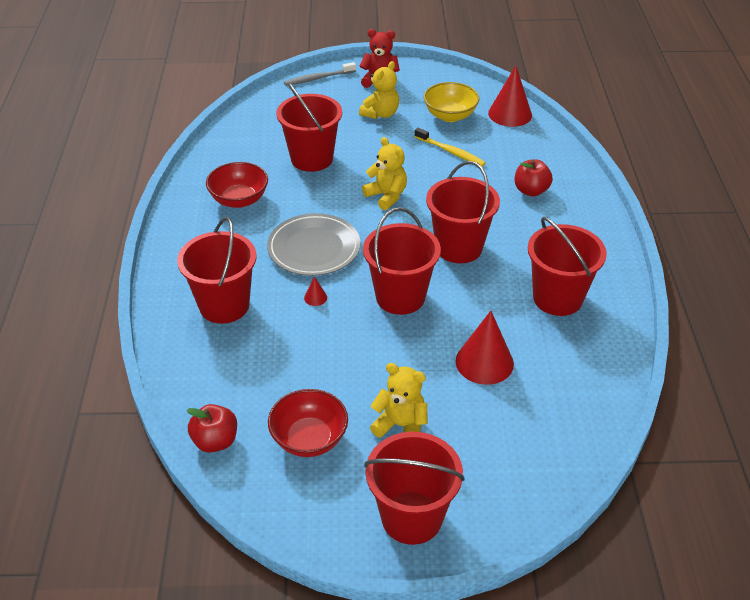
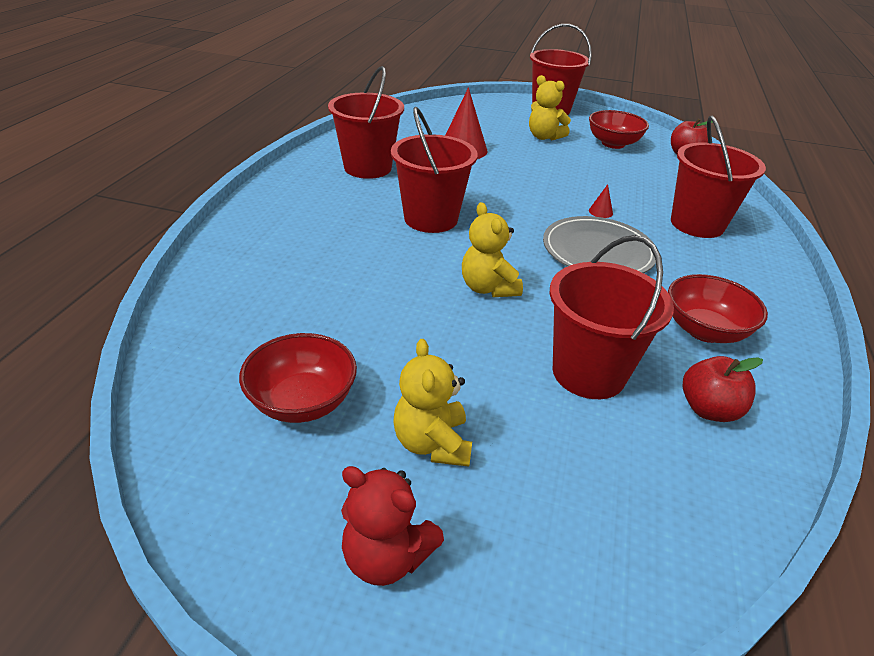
camera: 165 degrees left, 5 degrees down
(318, 78) = (545, 621): grey toothbrush -> none
(380, 114) = (432, 443): yellow teddy bear -> yellow teddy bear turned 60 degrees counterclockwise
(400, 297) = (514, 196): red bucket -> none
(450, 116) = (302, 401): yellow bowl -> red bowl
(451, 152) = (356, 329): yellow toothbrush -> none
(510, 114) = (194, 376): red cone -> none
(531, 191) = (295, 252): red apple -> red apple (708, 409)

